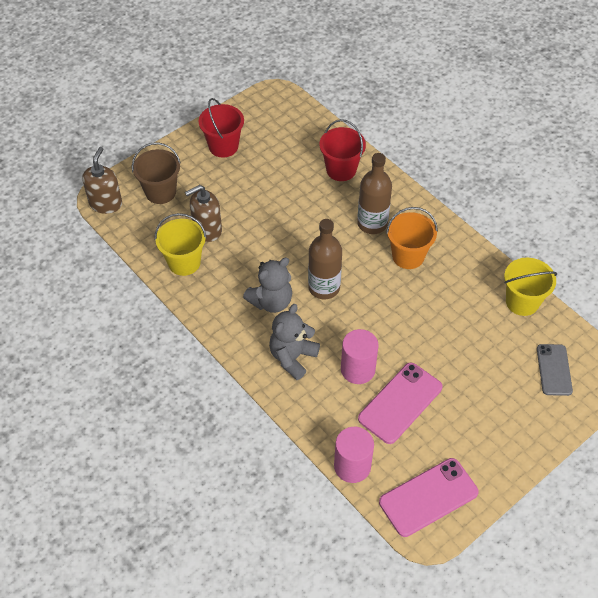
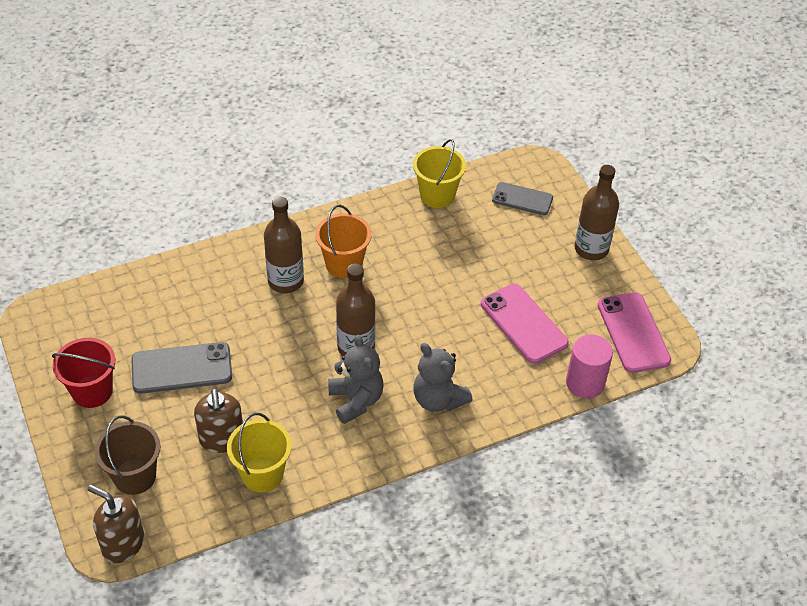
camera: 75 degrees left, 5 degrees down
(262, 187) = (182, 368): none -> grey phone
(341, 170) = (193, 286): red bucket -> none
(358, 369) = (472, 347): pink cylinder -> none
(518, 441) = (591, 249): none -> brown bottle

